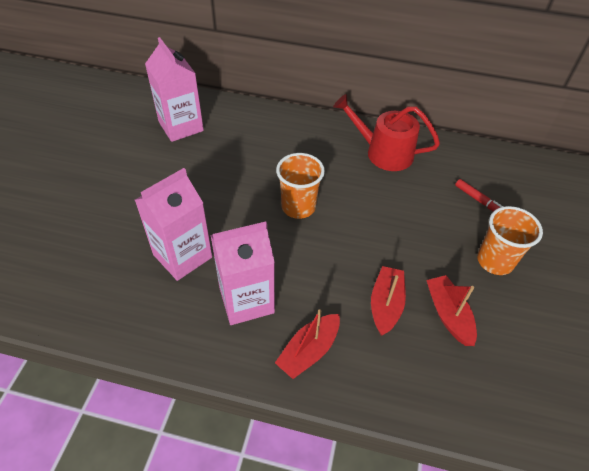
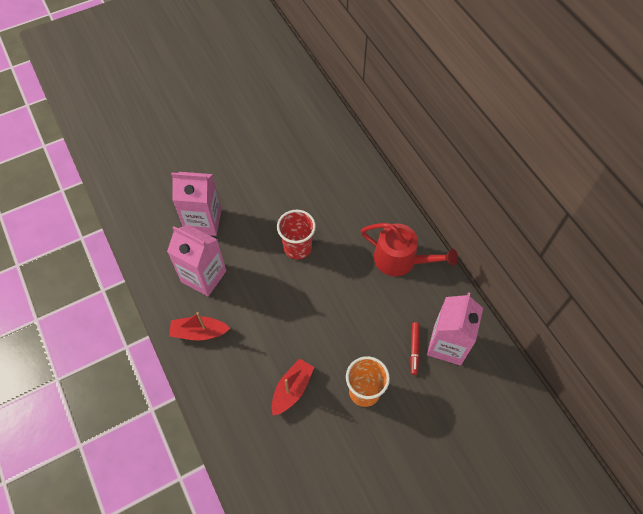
camera: 50 degrees right, 10 degrees up
(181, 126) = (299, 132): pink carton -> pink carton (447, 344)
(298, 207) = (297, 248): orange cup -> red cup
(384, 153) = (400, 259): red watering can -> red watering can turned 135 degrees clockwise
(385, 305) = (267, 350): red boat -> none

